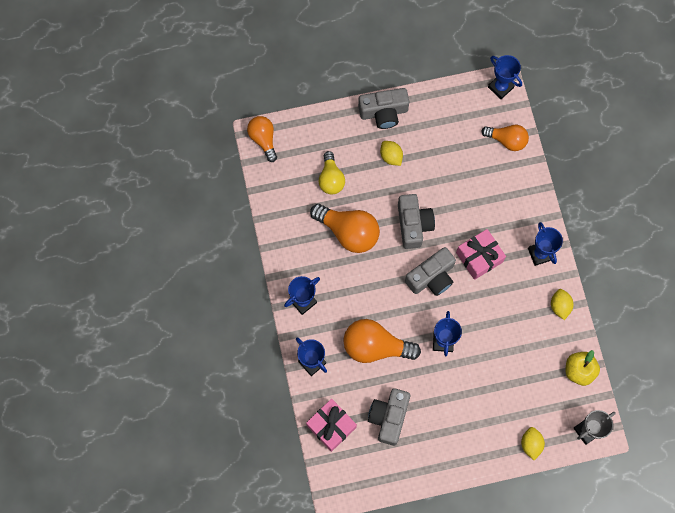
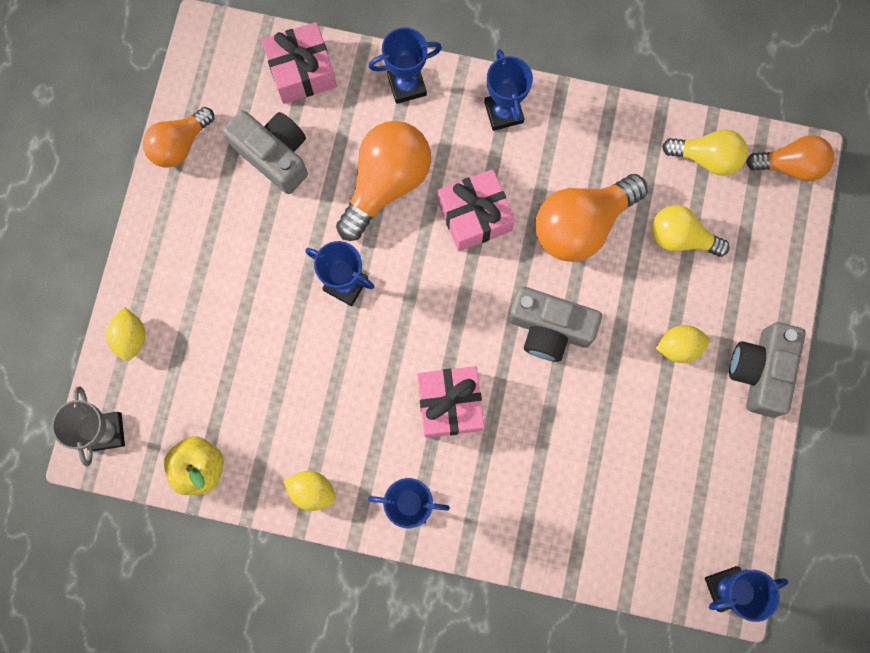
camera: 115 degrees right, 5 degrees up
(279, 183) = (706, 158): none -> yellow light bulb
(371, 290) = (474, 216): none -> pink gift
(431, 277) = (452, 315): grey camera -> none
(507, 140) = (626, 550): orange light bulb -> orange light bulb (180, 145)
(531, 444) = (131, 337): yellow lemon -> yellow lemon turned 60 degrees clockwise

